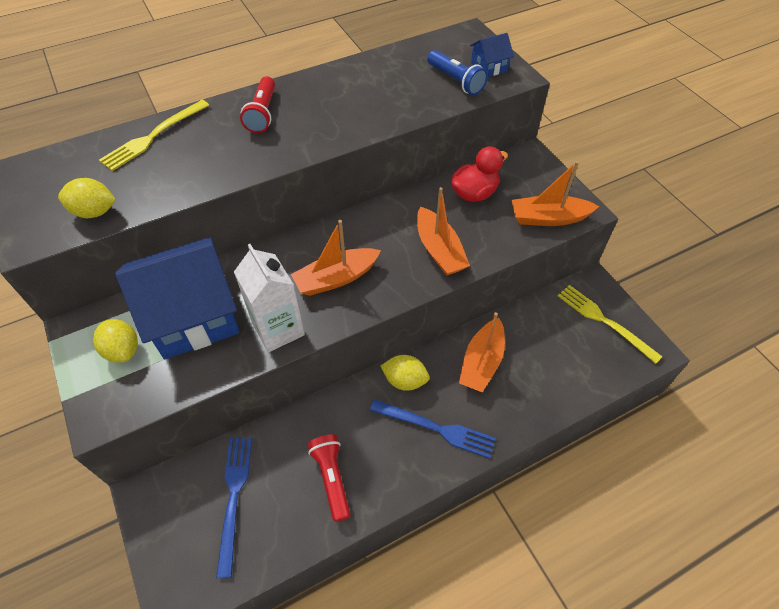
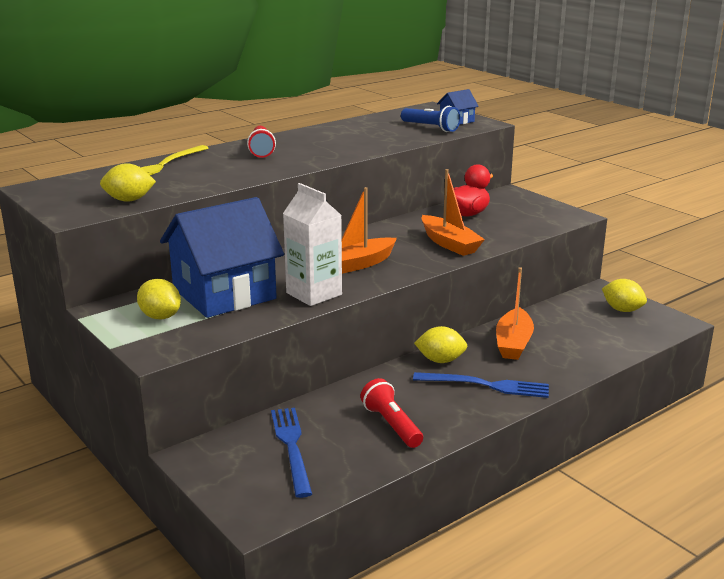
camera: 10 degrees left, 30 degrees down
(548, 218) = (543, 221): orange boat -> none
(604, 321) = (622, 310): yellow fork -> yellow lemon

